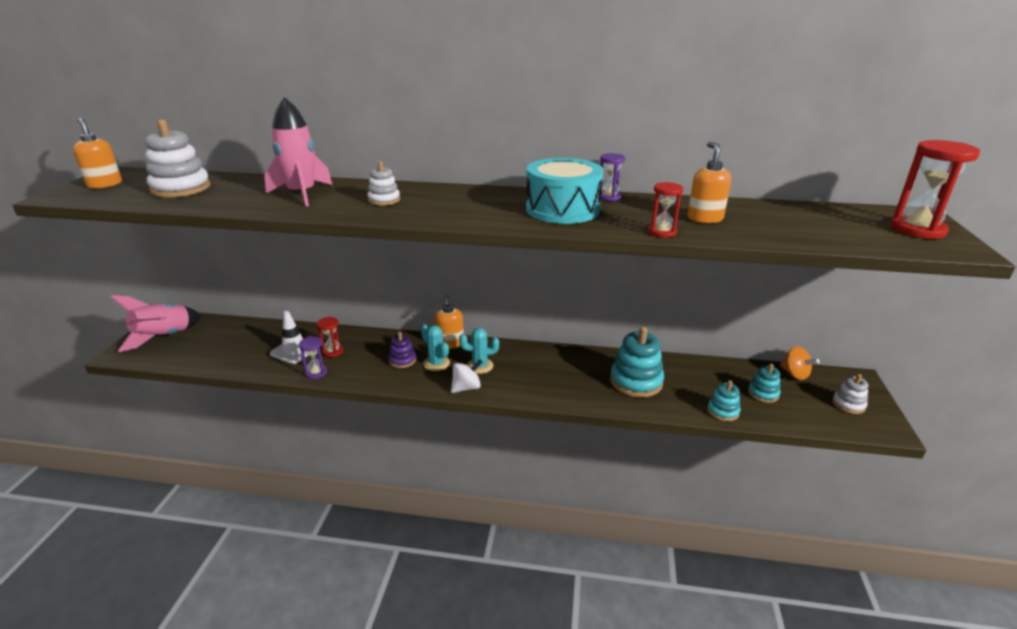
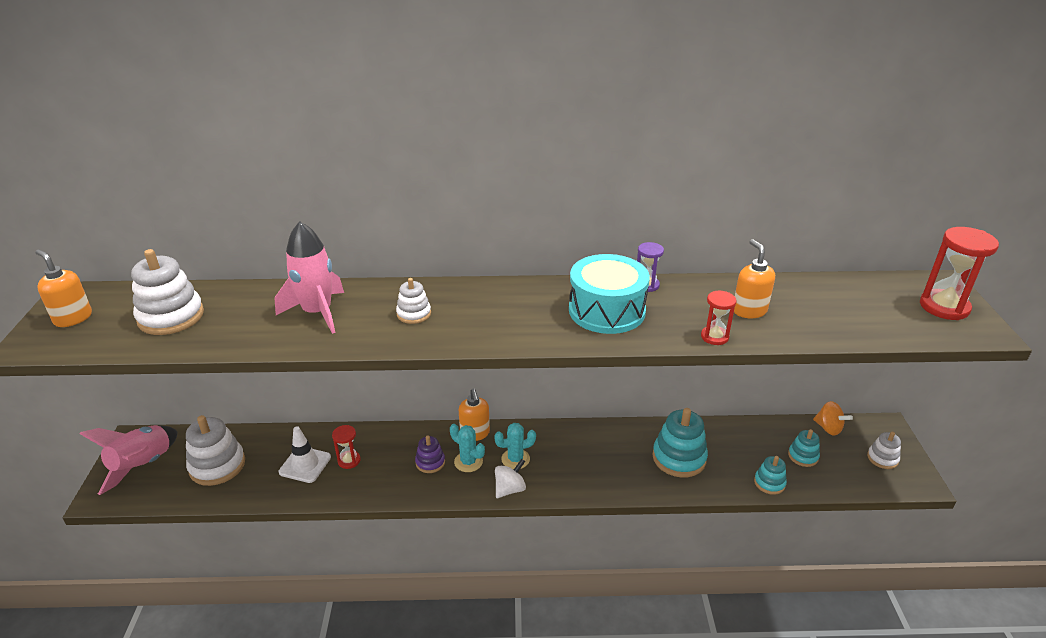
camera: 10 degrees left, 5 degrees up
(222, 343) = (217, 465): none -> white stacking toy
(316, 373) = (341, 491): purple hourglass -> none

